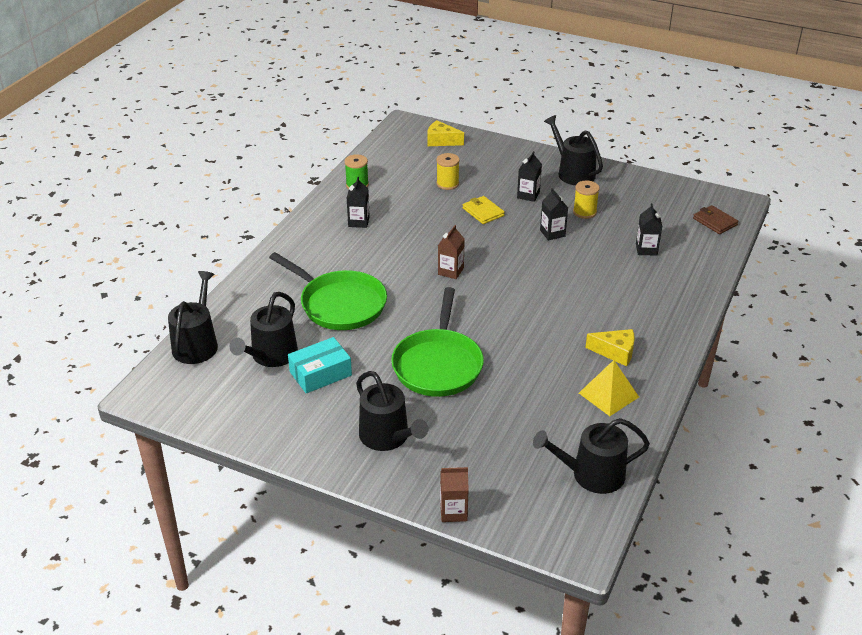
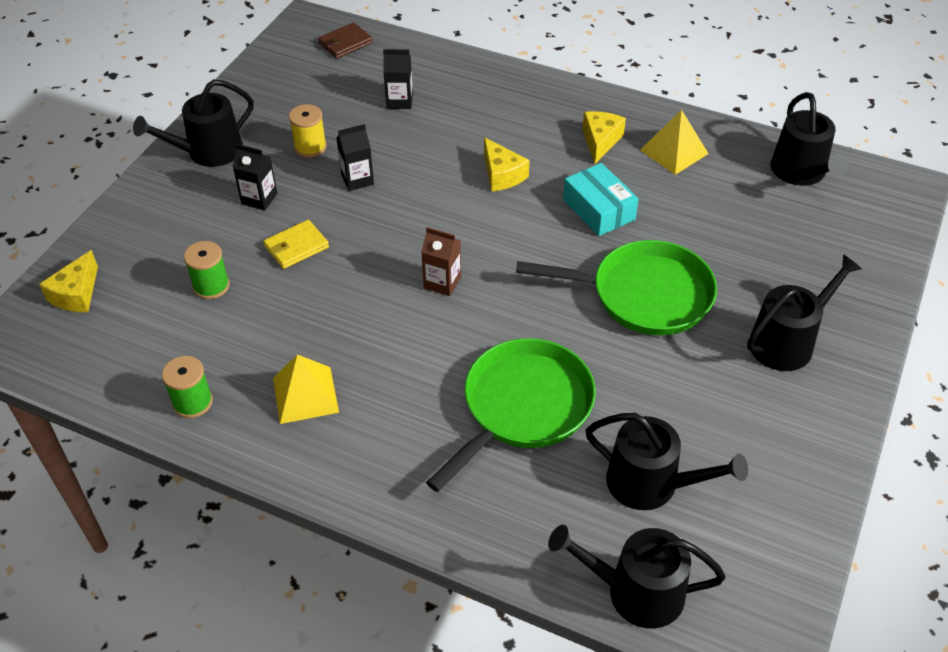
camera: 90 degrees left, 10 degrees up
(320, 373) = (681, 419): turquoise box -> turquoise box (599, 209)
(358, 222) = (305, 394): black carton -> yellow pyramid
(447, 184) = (211, 286): yellow spool -> green spool
(453, 512) = (889, 280): brown carton -> none
(565, 299) = (502, 175): none -> yellow cheese

